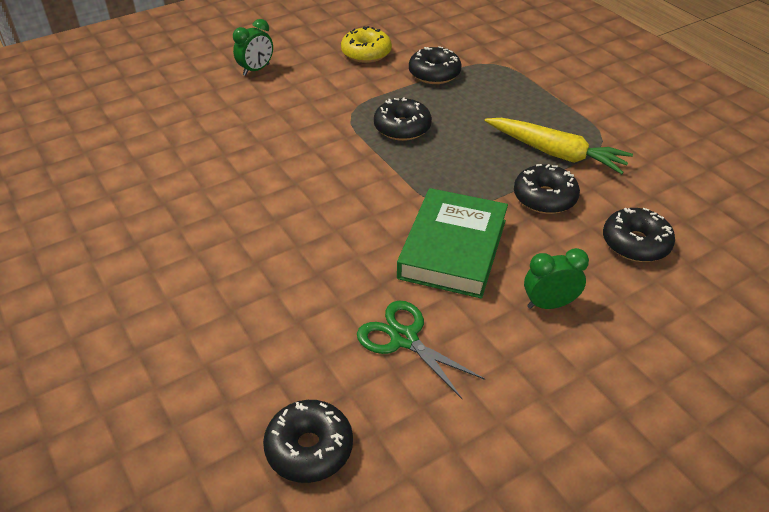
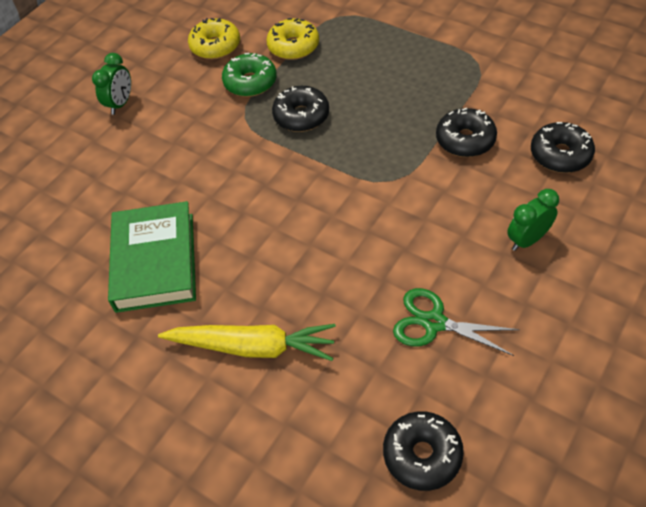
camera: 20 degrees left, 10 degrees up
(376, 88) = (250, 82): none -> green donut
(434, 74) = (293, 46): black donut -> yellow donut
(453, 249) = (421, 221): green book -> green book (155, 261)
(555, 153) = (448, 92): yellow carrot -> yellow carrot (252, 347)

